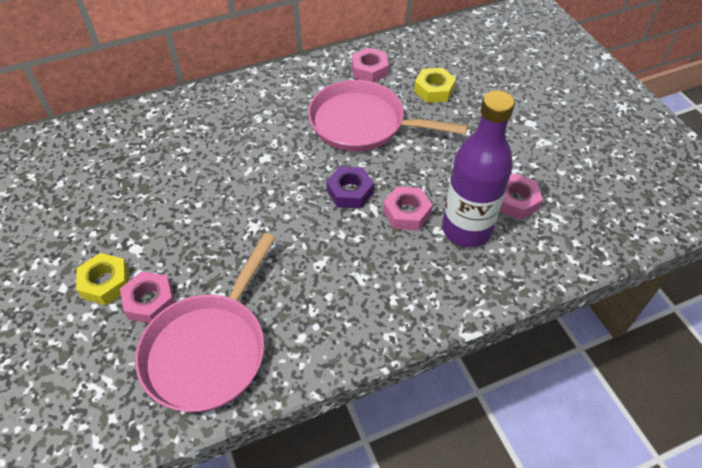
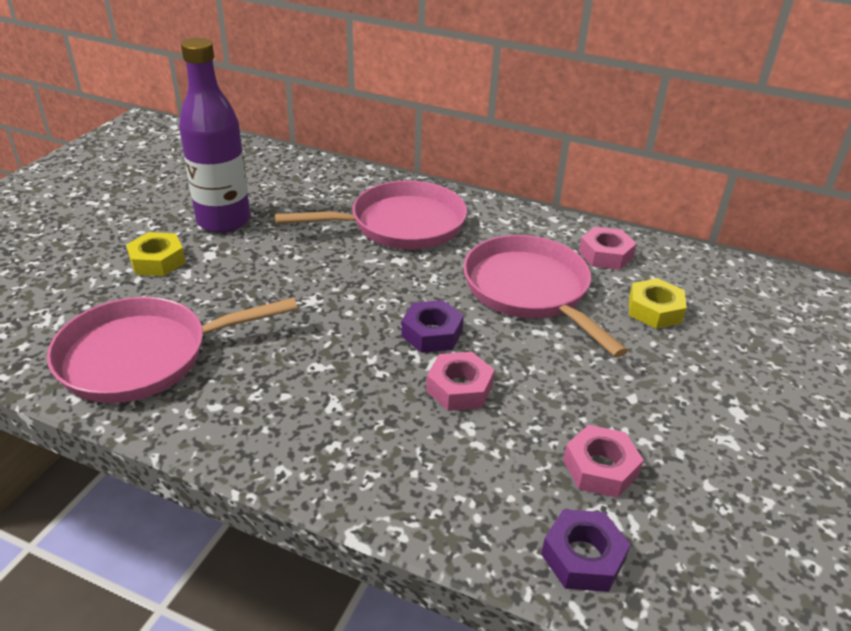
camera: 45 degrees right, 15 degrees down
(150, 301) = (162, 294): pink nut -> none
(230, 131) = (400, 225): none -> pink pan
(466, 229) = (500, 449): purple bottle -> purple bottle (224, 221)
(560, 250) = (583, 557): none -> purple nut

